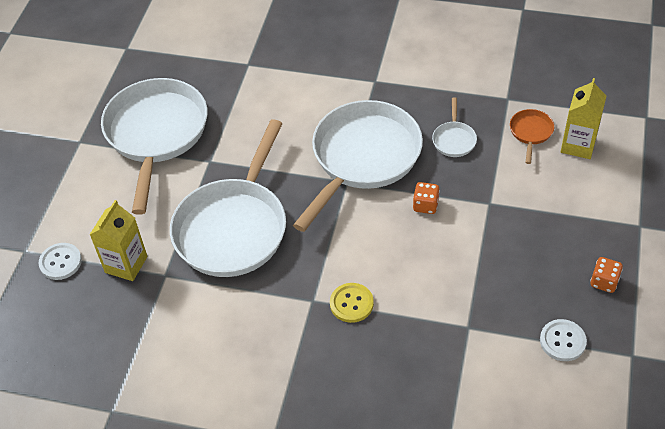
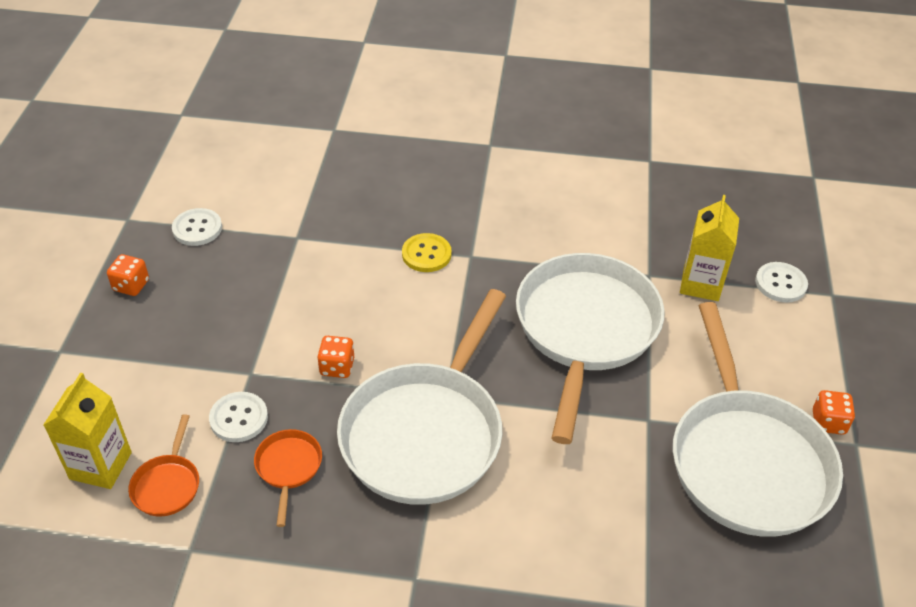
camera: 170 degrees right, 5 degrees down
(89, 155) = (828, 422): none -> orange dice
(454, 140) = (288, 468): white pan -> orange pan
(492, 171) = (239, 418): none -> white button

